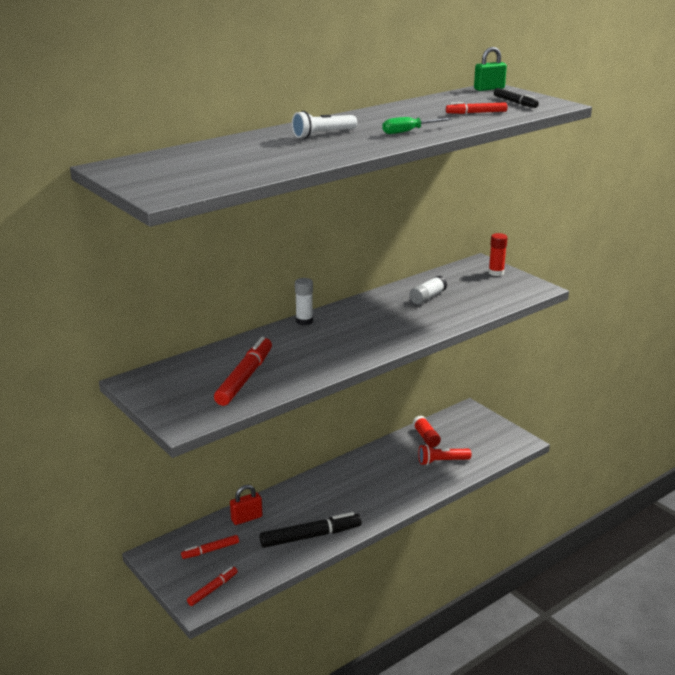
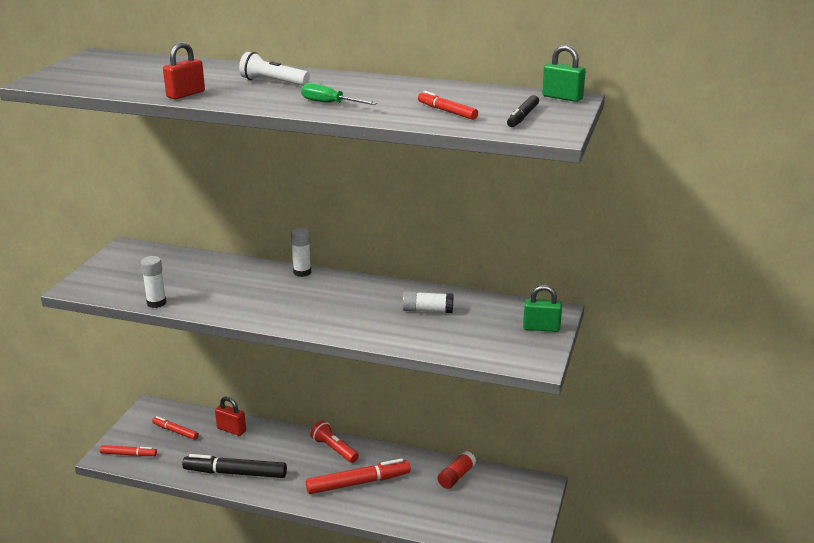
camera: 55 degrees right, 0 degrees up
(245, 378) = (171, 284): red marker -> red marker (358, 483)
(272, 392) = (156, 303): none -> white glue stick
(308, 160) = (185, 94): none -> red padlock
(310, 536) = (235, 473): black marker -> black marker turned 150 degrees clockwise
(442, 461) = (425, 503): red flashlight -> red flashlight (334, 449)
(496, 273) = (541, 328): red glue stick -> green padlock

